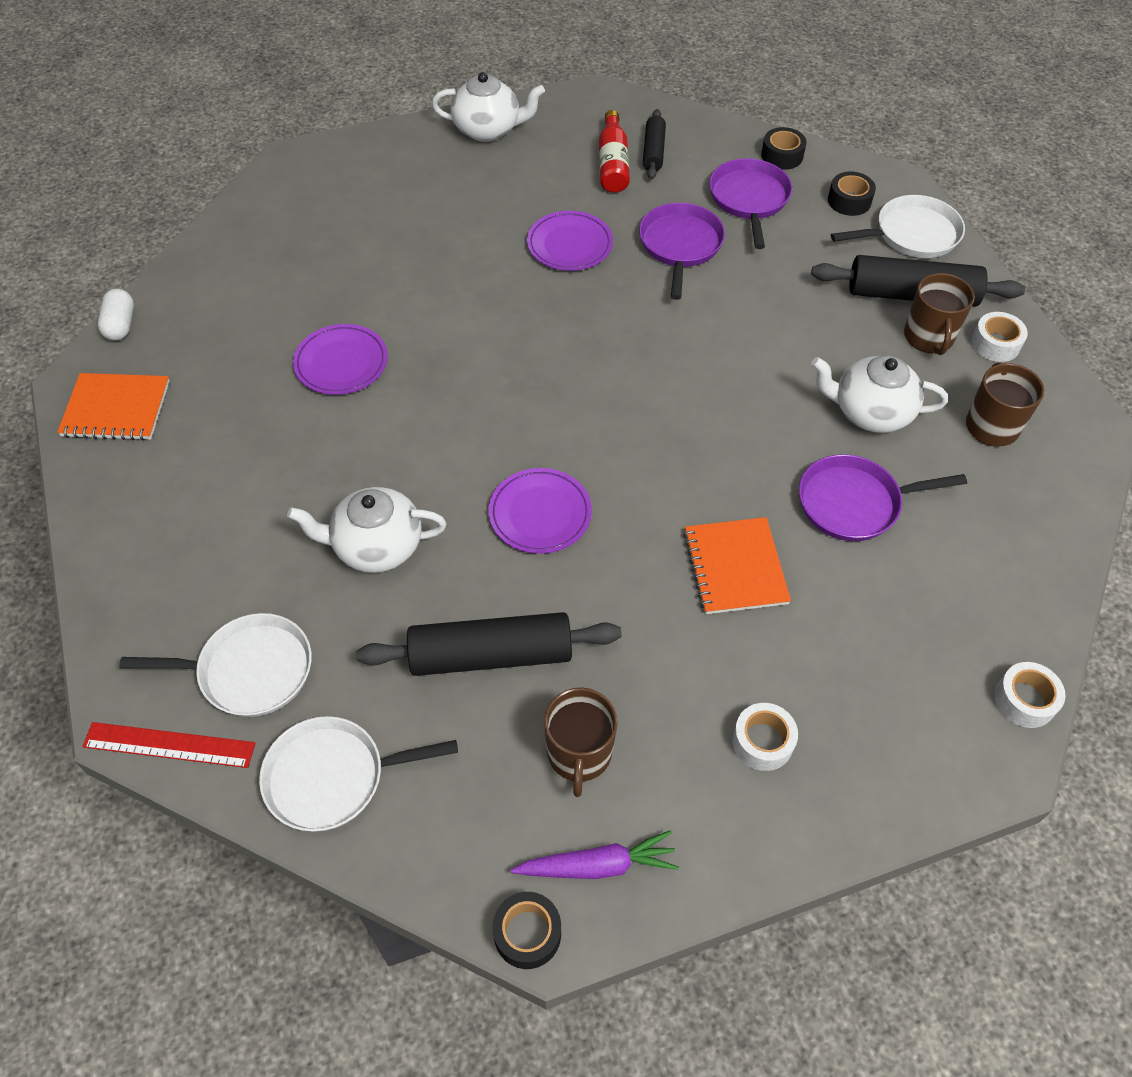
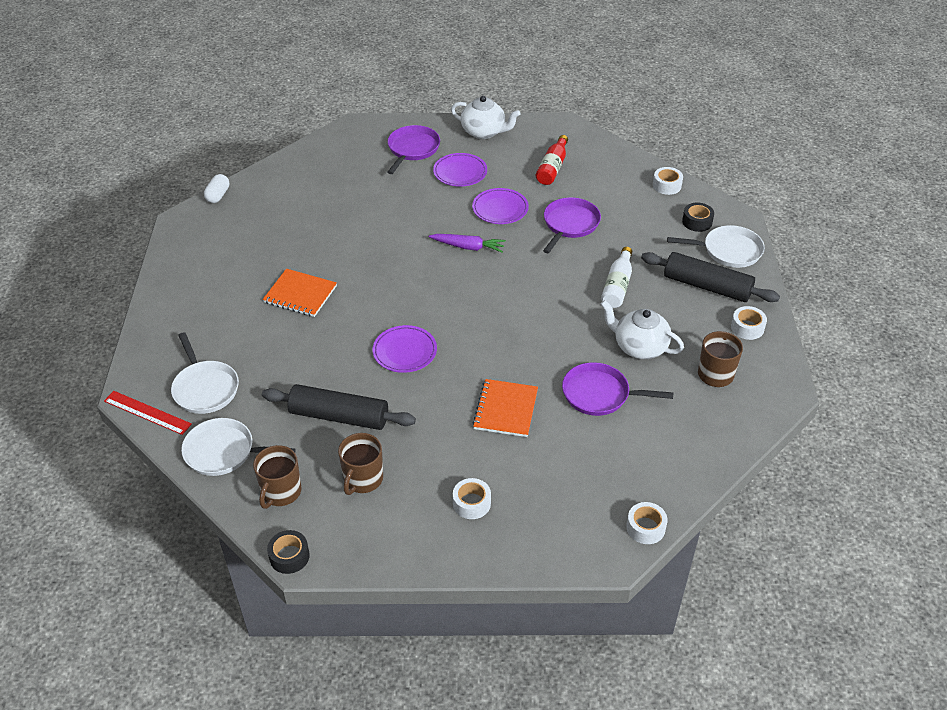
camera: 20 degrees right, 10 degrees down
(116, 409) = (195, 239): orange notebook -> orange notebook (300, 294)
(249, 670) = (205, 388): white pan -> white pan turned 45 degrees clockwise
(341, 363) = (331, 244): purple plate -> purple plate (460, 172)
(376, 546) = (303, 345): white teapot -> none
(597, 865) = (344, 536): purple carrot -> purple carrot (468, 247)
(653, 151) = (583, 166): black rolling pin -> none
(749, 199) = (630, 207): purple pan -> purple pan (412, 149)
(782, 156) = (667, 185): black tape -> white tape
(793, 325) = (617, 286): none -> white bottle
(928, 337) = (704, 313): brown mug -> brown mug (281, 492)

